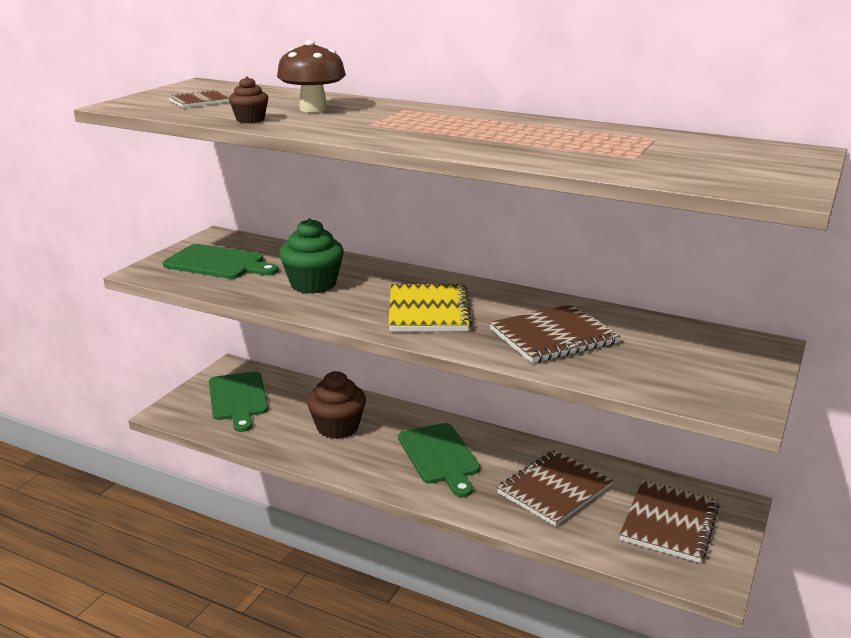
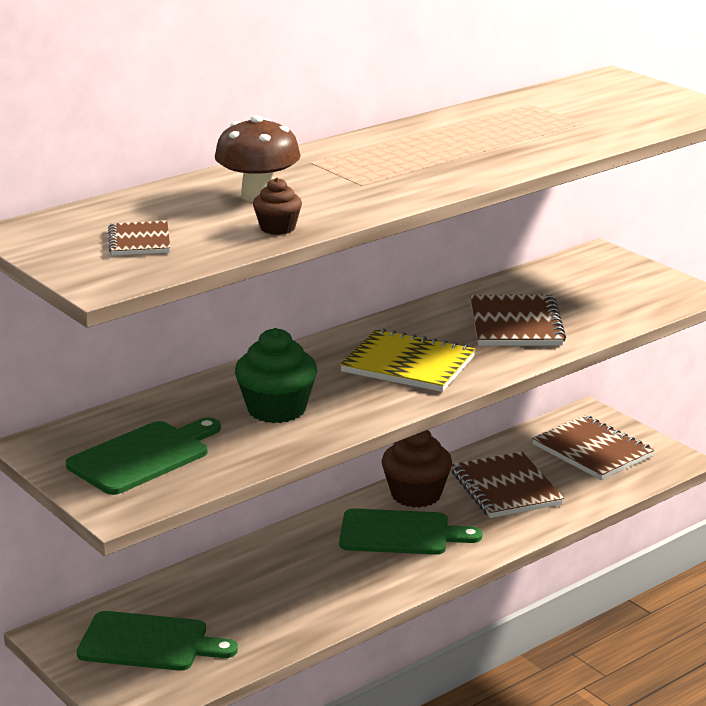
camera: 65 degrees left, 0 degrees up
(337, 427) = (287, 583): brown cupcake -> brown cupcake (416, 494)

